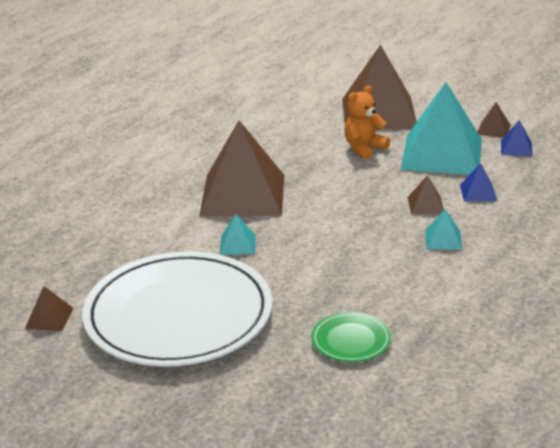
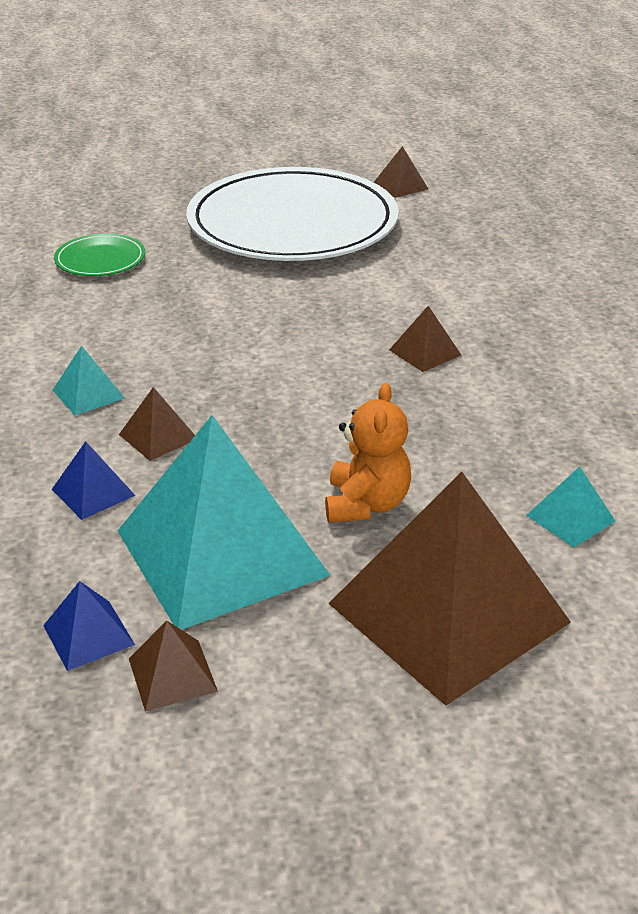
camera: 140 degrees right, 5 degrees up
(237, 244) = (335, 296): turquoise pyramid -> turquoise pyramid (570, 518)
(243, 195) = (425, 352): brown pyramid -> brown pyramid, size x0.40

